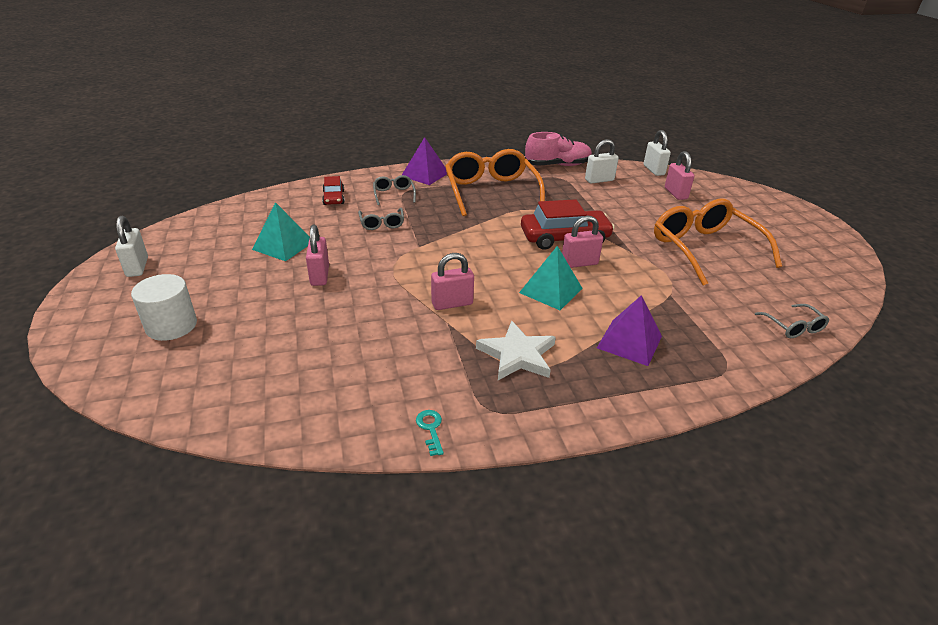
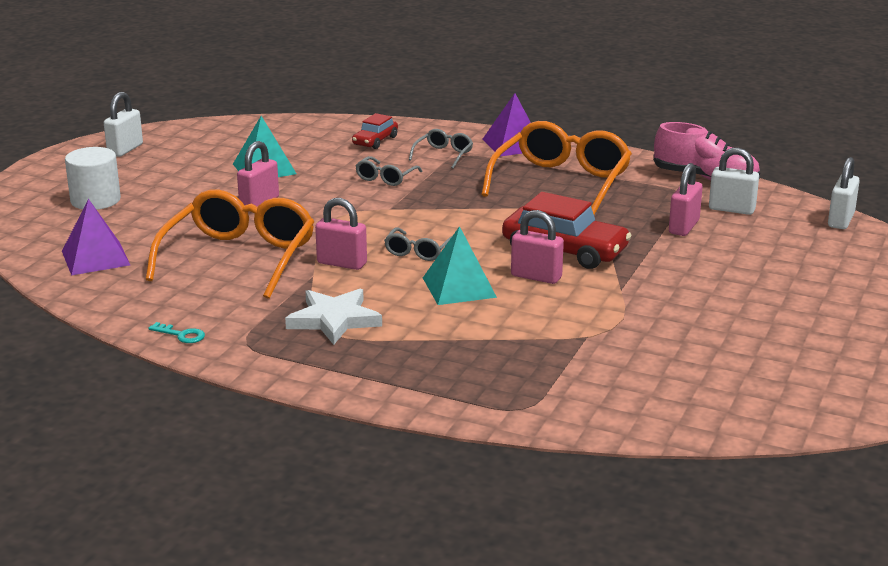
camera: 40 degrees right, 10 degrees down
(430, 429) = (181, 335): turquoise key -> turquoise key turned 90 degrees clockwise
(629, 342) = (460, 352): purple pyramid -> purple pyramid (95, 258)
(675, 193) = (815, 253): pink padlock -> pink padlock (684, 227)
(704, 249) = (725, 316): orange glasses -> orange glasses (239, 258)
(793, 327) = (678, 413): grey glasses -> grey glasses (418, 252)

